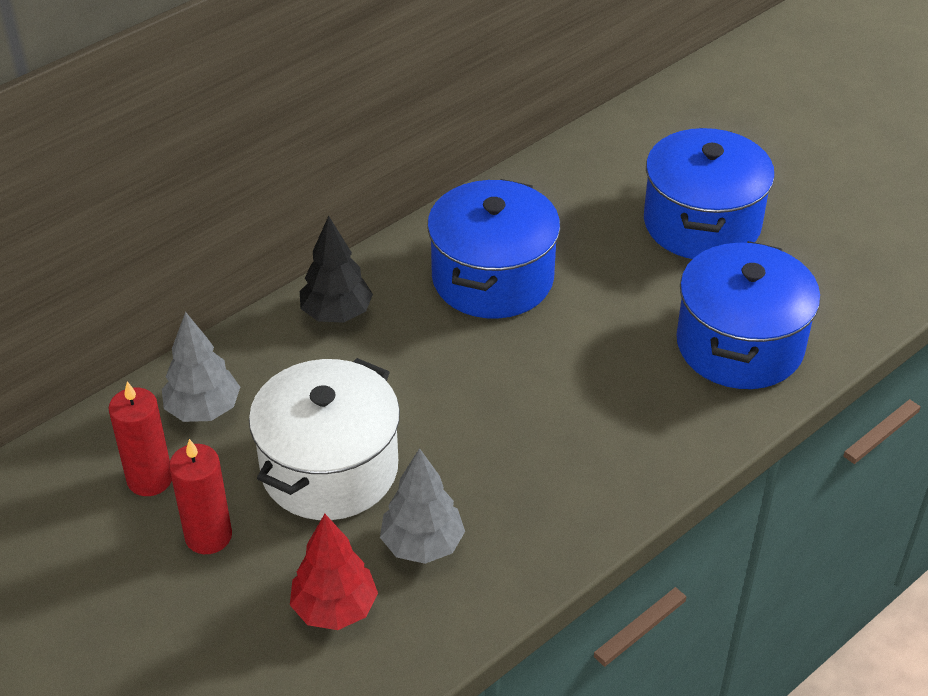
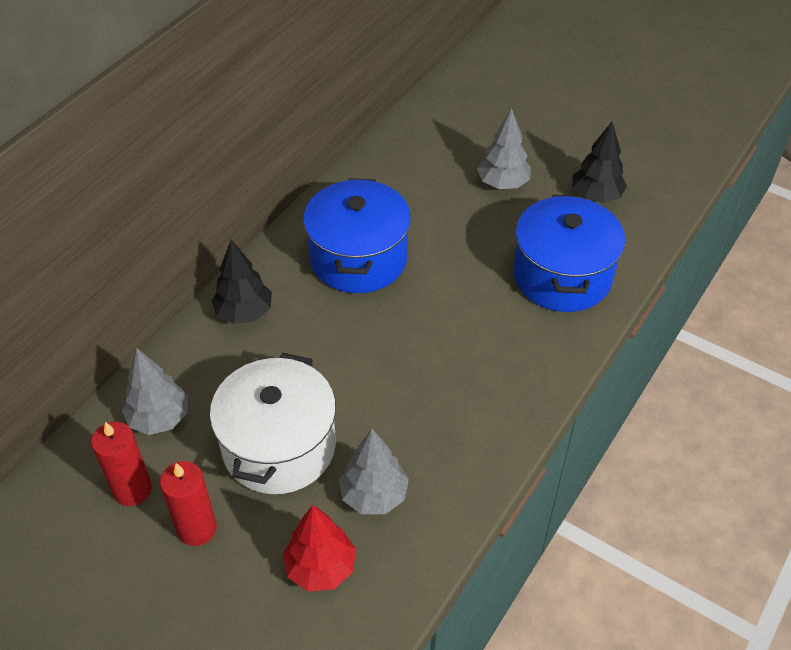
camera: 15 degrees left, 5 degrees up
(702, 223) = (502, 183): blue pot -> grey tree
(817, 259) = (596, 196): none -> black tree

